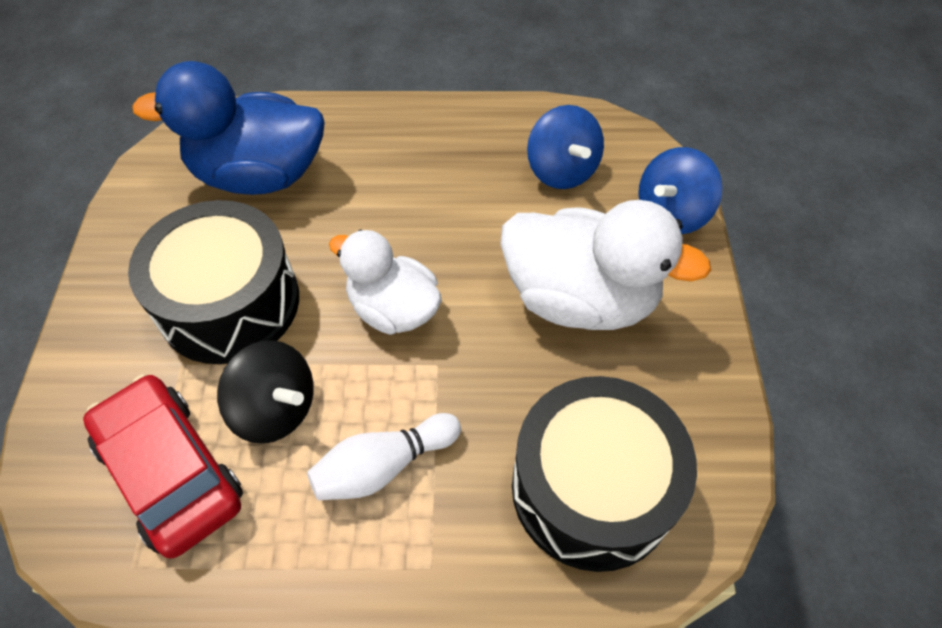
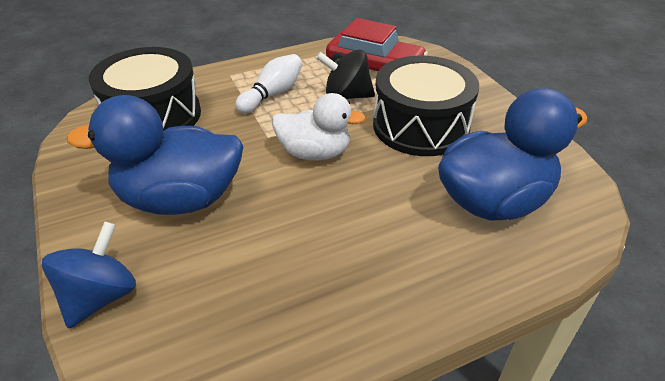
camera: 155 degrees right, 15 degrees down
(561, 171) = (226, 303): blue spinning top -> none
(580, 298) = (180, 199): white duck -> blue duck

